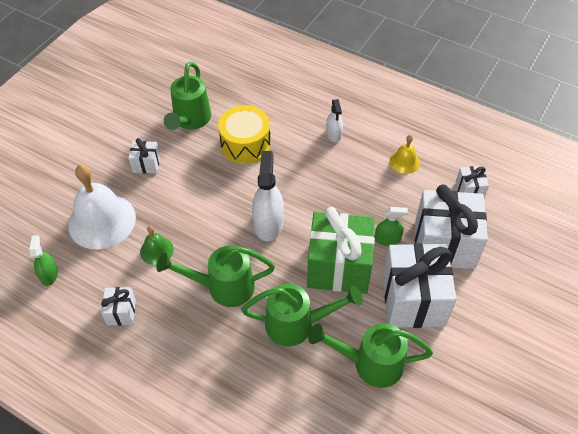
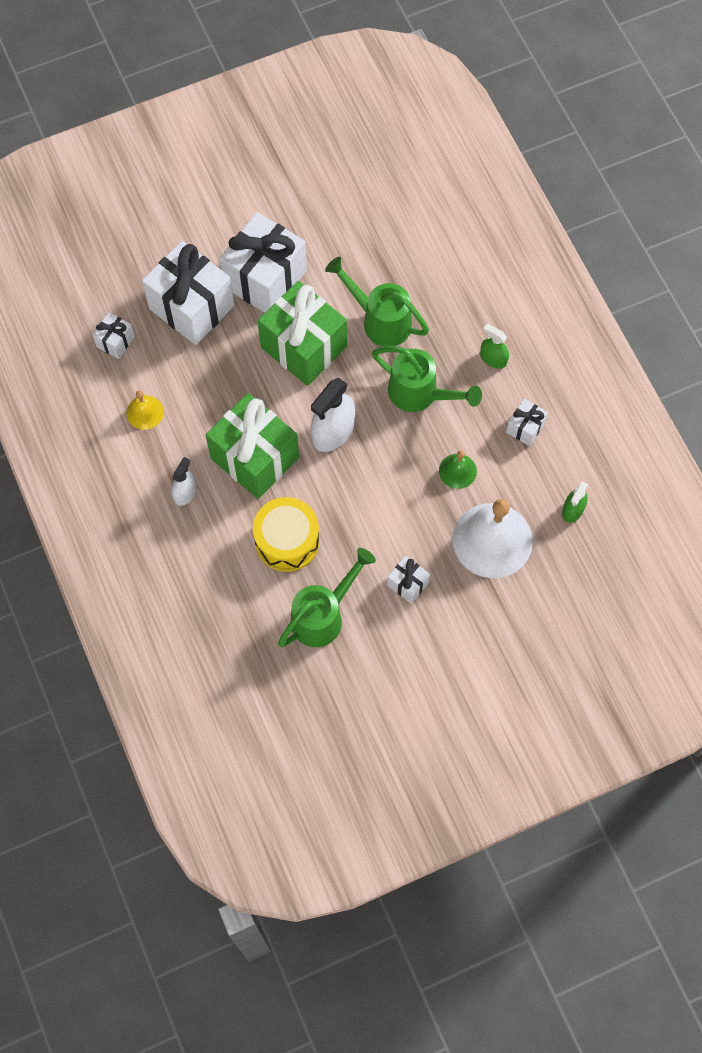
camera: 145 degrees left, 15 degrees up
(308, 177) = (255, 458): none -> green gift
(370, 363) = (346, 253): green watering can -> none
(387, 239) = (237, 344): green spray bottle -> green spray bottle (493, 358)

